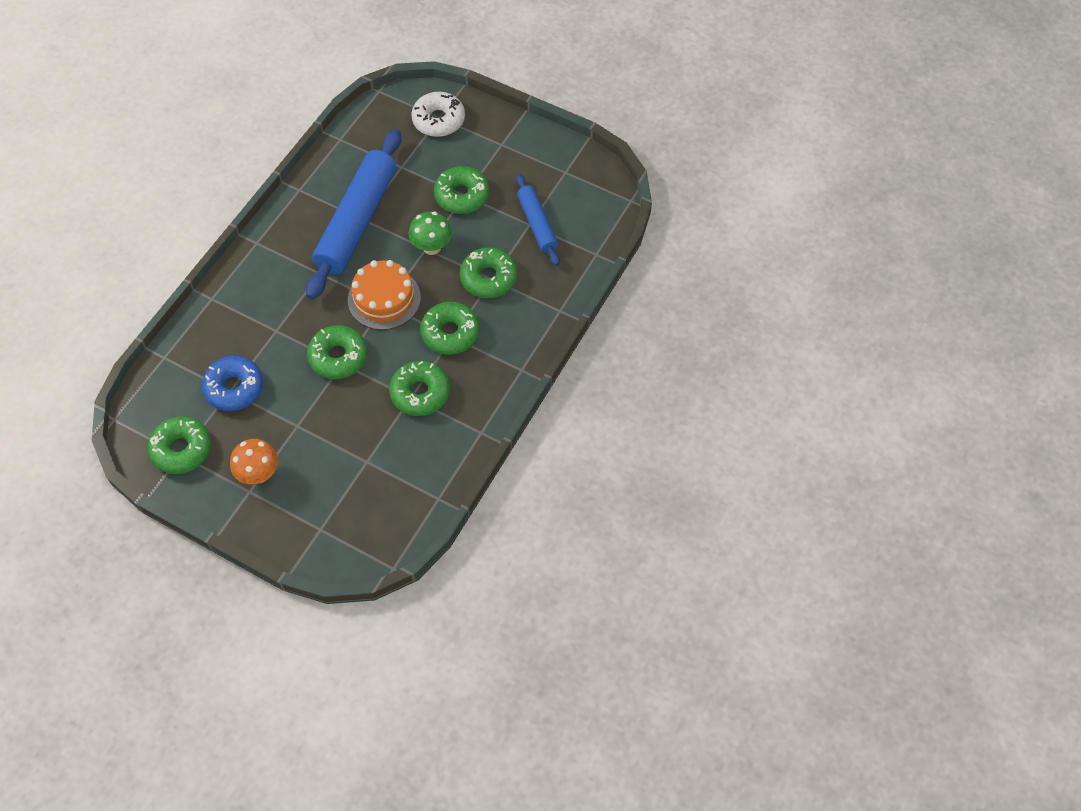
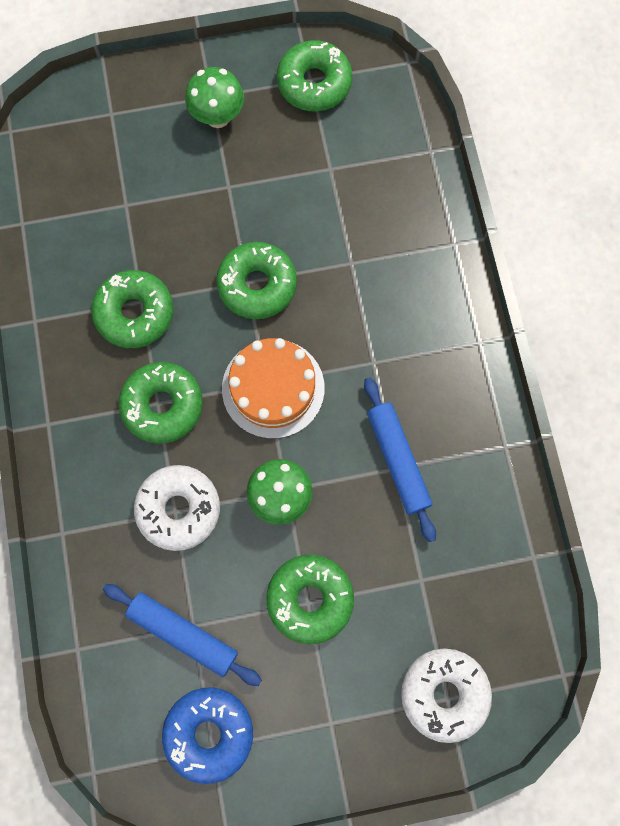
camera: 140 degrees right, 15 degrees up
(234, 388) = (328, 174): blue donut -> blue donut (209, 733)
(259, 474) = (218, 117): orange mushroom -> green mushroom
(357, 221) = (398, 460): blue rolling pin -> blue rolling pin, size x0.54
(488, 278) = (179, 509): green donut -> white donut

